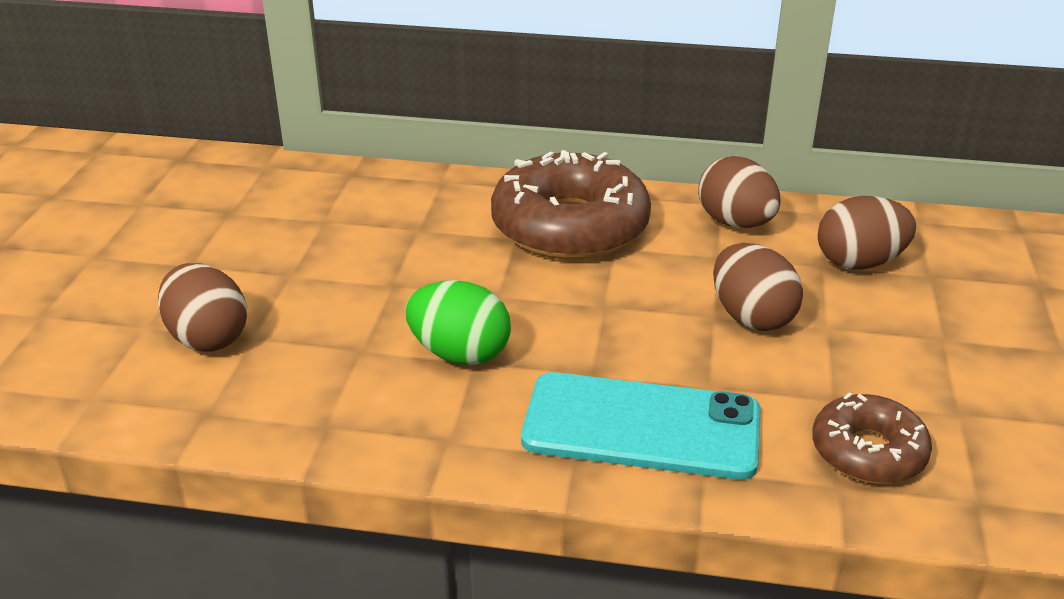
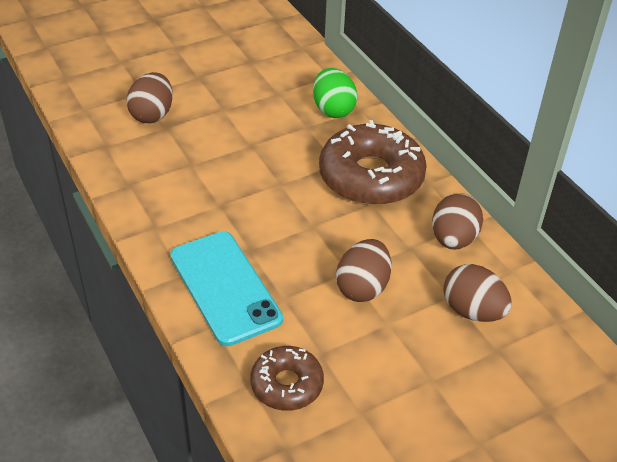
camera: 50 degrees right, 10 degrees up
(460, 354) = (219, 197): green egg -> green egg (333, 109)

